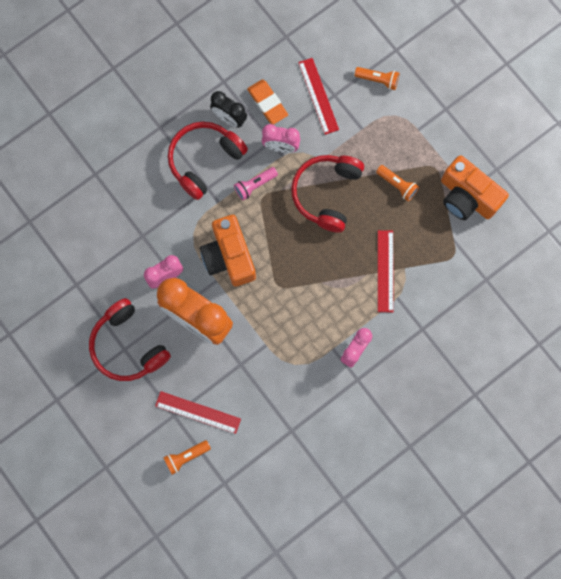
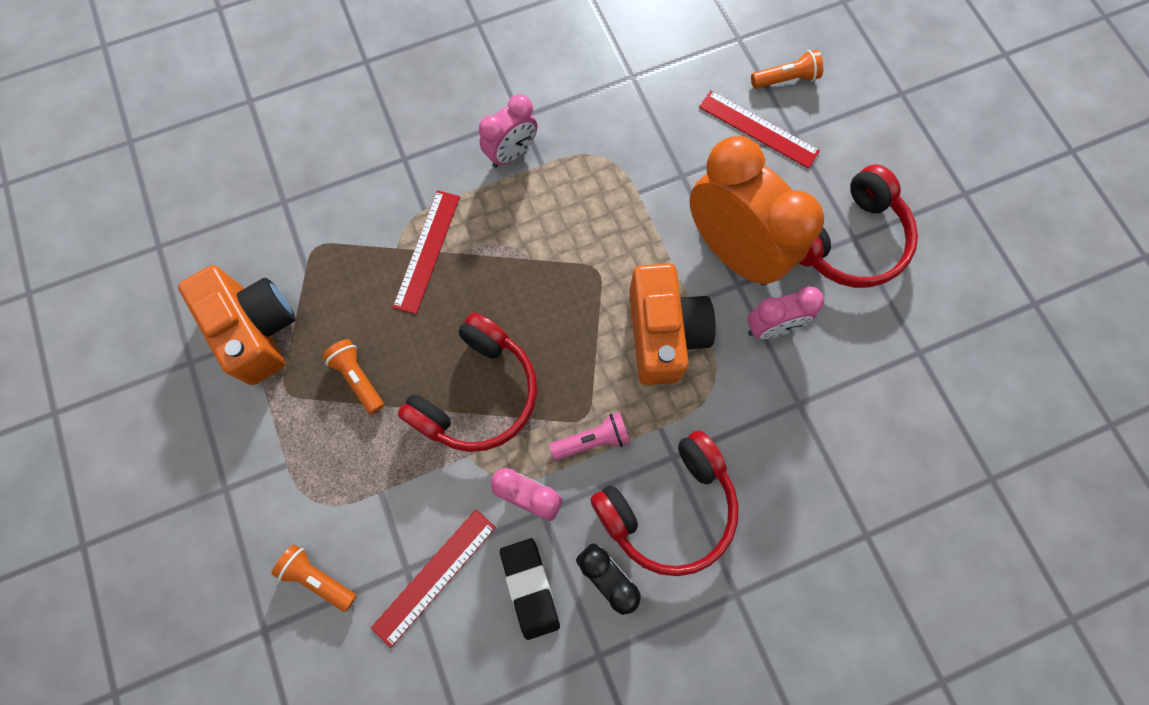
camera: 165 degrees left, 5 degrees down
(128, 346) = (847, 241): red headphones -> red headphones turned 75 degrees clockwise
(267, 103) = (530, 588): orange eraser -> black eraser
(318, 96) = (434, 576): red ruler -> red ruler turned 45 degrees clockwise

